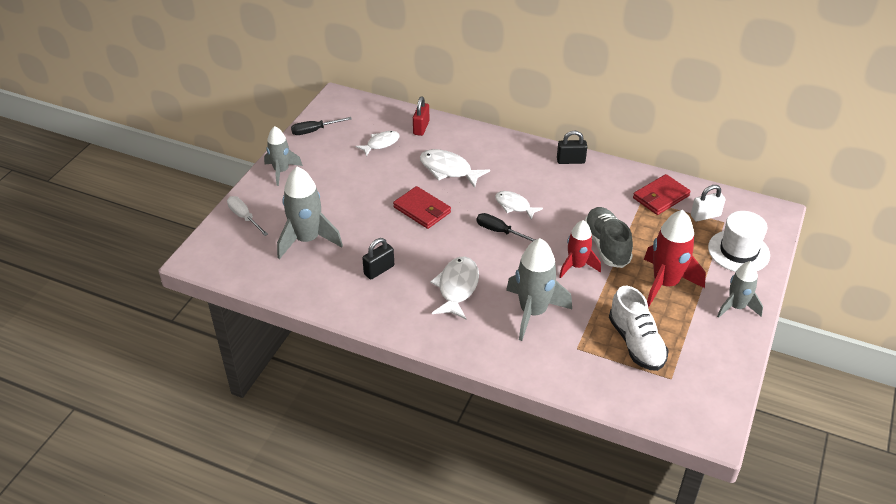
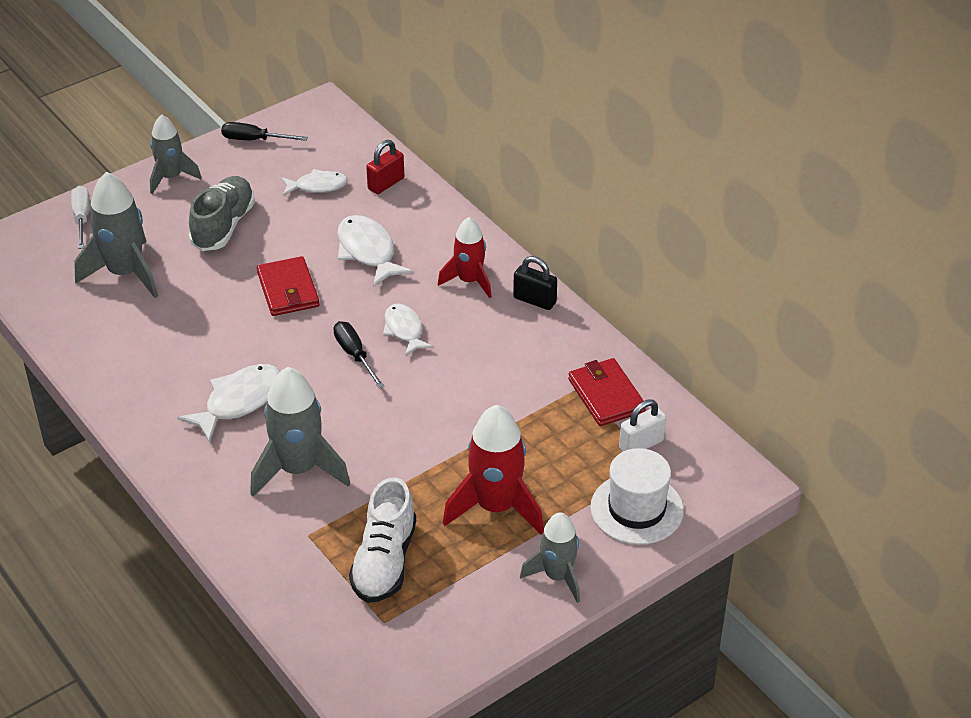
camera: 30 degrees right, 0 degrees up
(379, 270) = (171, 343): black padlock -> none
(577, 266) = (406, 437): red rocket -> red rocket (469, 281)
(606, 246) = (469, 428): grey shoe -> grey shoe (223, 226)
(660, 197) = (606, 395): red wallet -> red wallet turned 75 degrees clockwise
(705, 216) = (641, 444): white padlock -> white padlock turned 45 degrees counterclockwise

